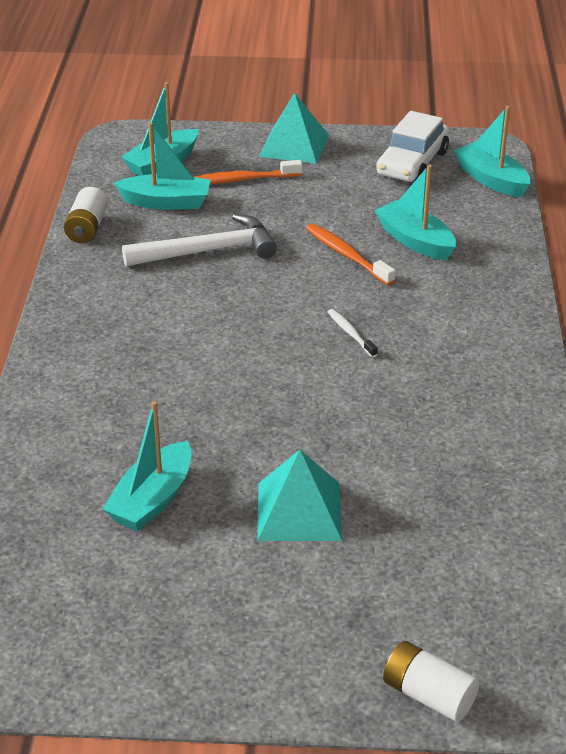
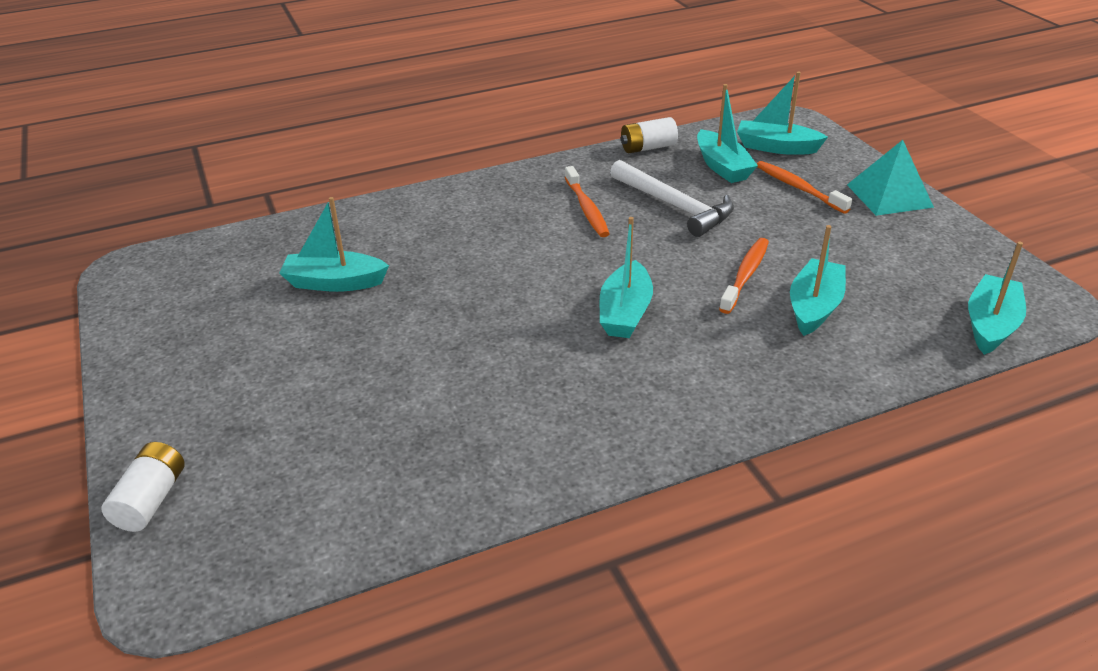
camera: 65 degrees right, 0 degrees up
(164, 300) = (587, 208): none -> orange toothbrush
(299, 511) = (358, 357): turquoise pyramid -> none
(350, 333) = (625, 312): white toothbrush -> turquoise boat
(412, 163) = (951, 267): white car -> none

